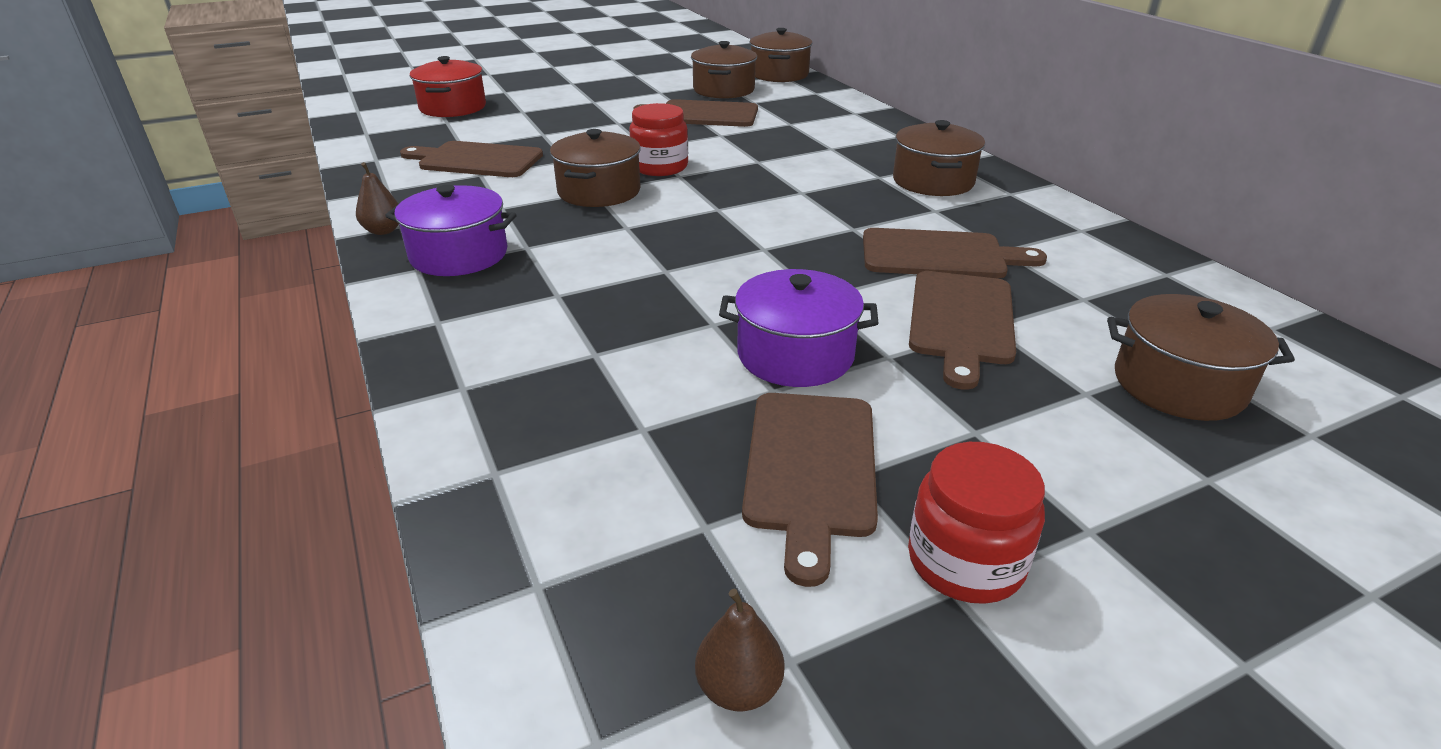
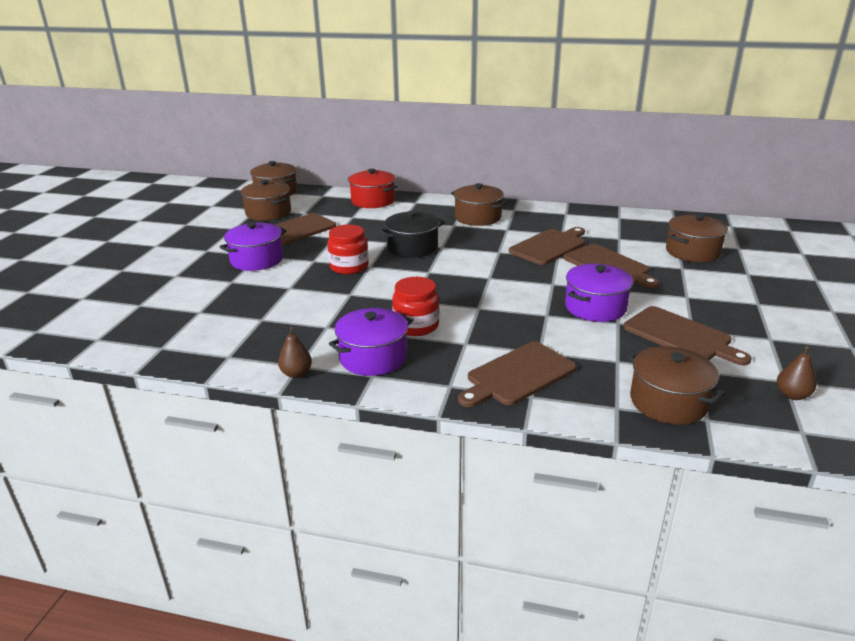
camera: 50 degrees left, 5 degrees down
(453, 107) = (114, 295): red pot -> red pot (373, 201)
(476, 160) = (234, 314): brown cutting board -> brown cutting board (518, 375)
(599, 191) = (353, 293): brown pot -> brown pot (668, 402)
(606, 126) = (257, 260): none -> purple pot
(768, 178) = (412, 247): none -> black pot
(965, 562) = (758, 330): red jar -> red jar (416, 326)

